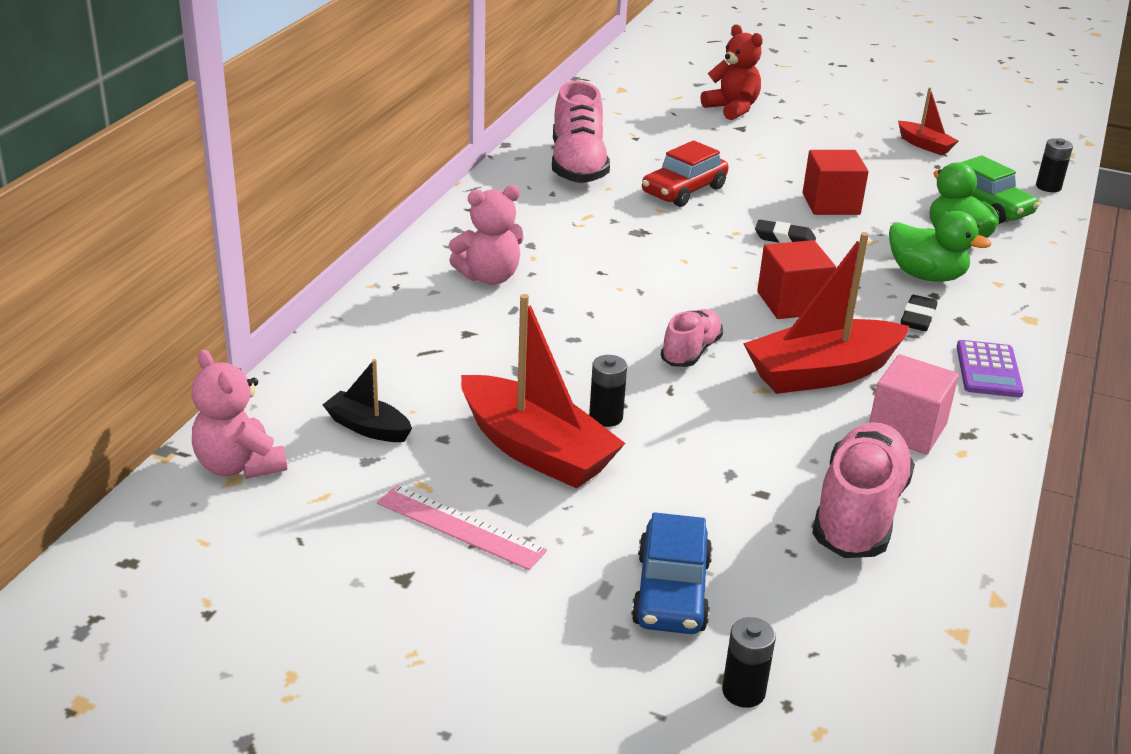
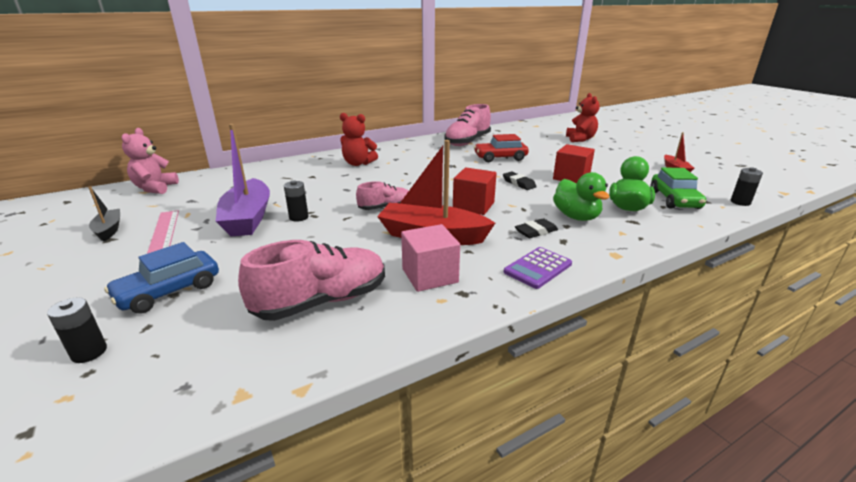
camera: 40 degrees right, 5 degrees down
(368, 427) = (214, 191): black boat -> black boat (109, 230)
(489, 277) = (358, 163): pink teddy bear -> red teddy bear
(536, 450) = (248, 218): red boat -> purple boat

